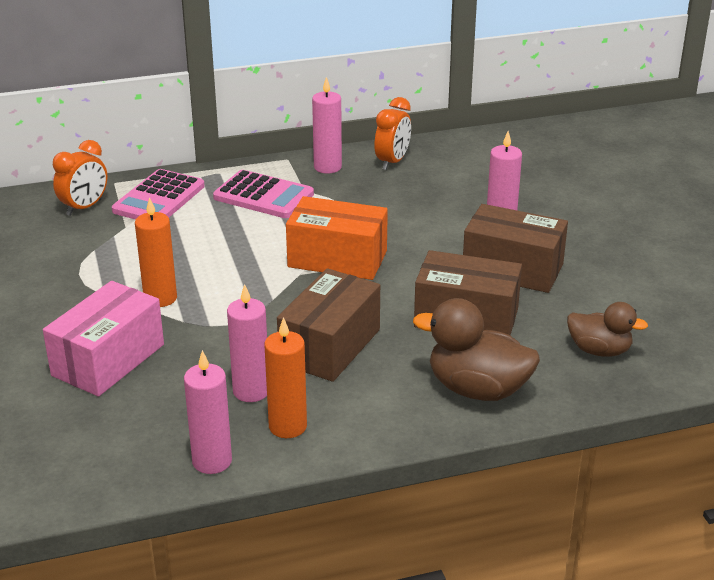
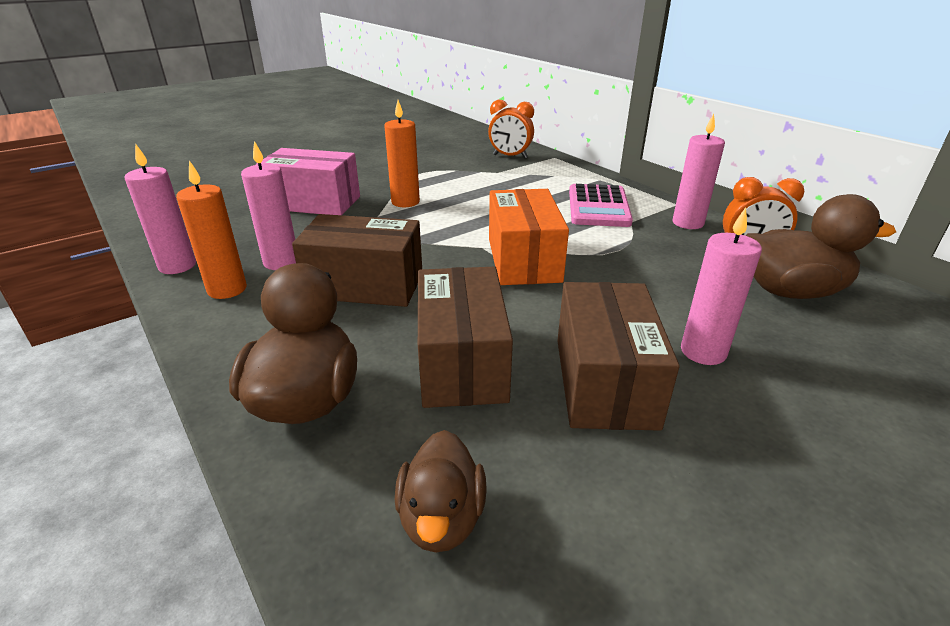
camera: 70 degrees right, 0 degrees up
(159, 198) = (548, 173): pink calculator -> none
(452, 169) = (790, 291): none -> brown duck

